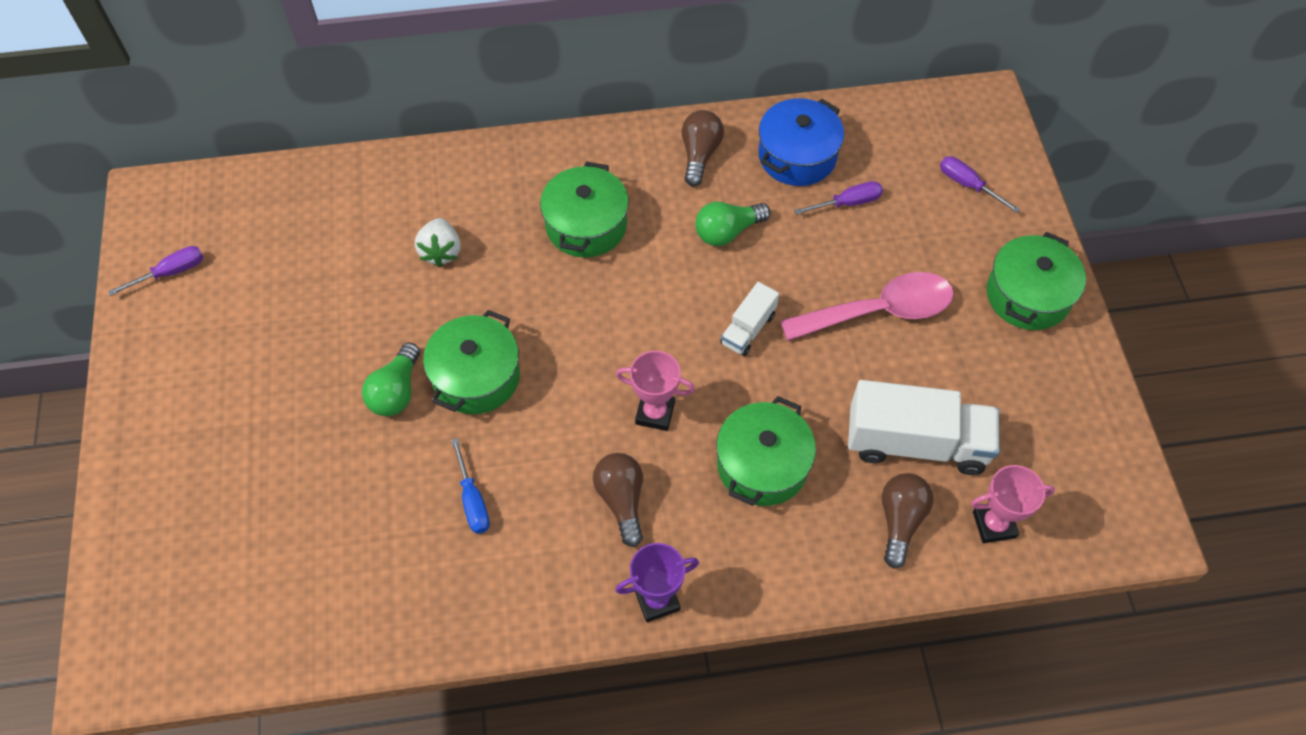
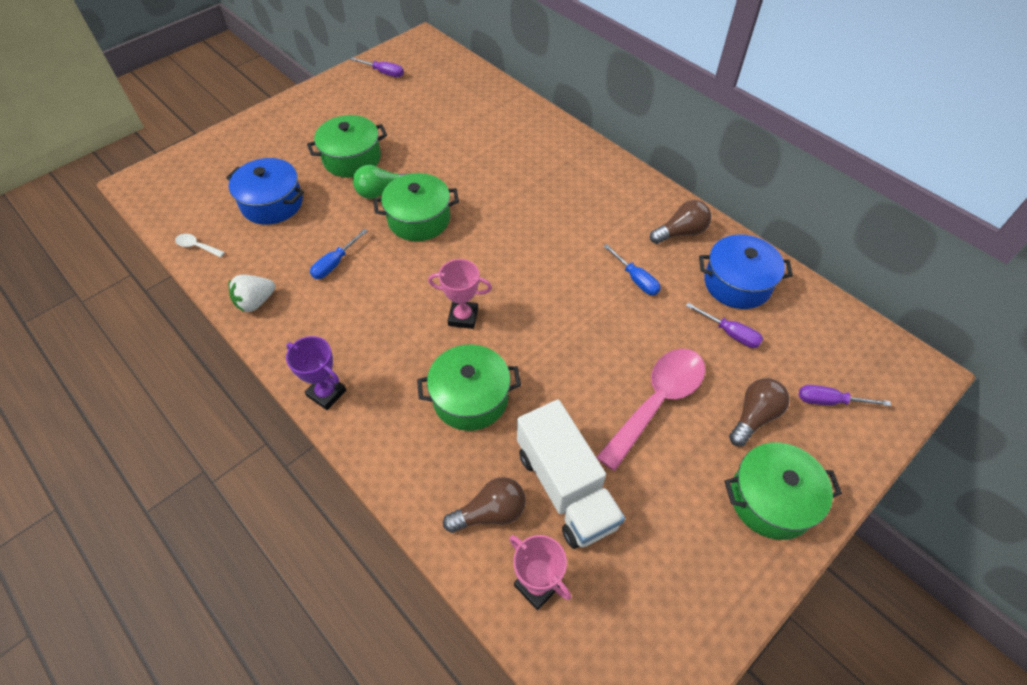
camera: 55 degrees right, 5 degrees down
(307, 523) = (272, 203): none -> blue pot
(309, 646) = (197, 246): none -> white spoon
(441, 252) = (489, 158): white strawberry -> white strawberry (255, 302)
(586, 225) = (570, 208): green pot -> green pot (352, 158)
(621, 500) = (386, 334): brown light bulb -> brown light bulb (754, 417)
(655, 413) = (463, 317): pink trophy -> pink trophy turned 60 degrees counterclockwise
(727, 232) = (636, 279): green light bulb -> blue screwdriver
(748, 329) = (570, 332): white truck -> none
(879, 311) = (657, 402): pink spoon -> pink spoon turned 90 degrees counterclockwise
(967, 185) = (829, 401): purple screwdriver -> purple screwdriver turned 90 degrees counterclockwise

